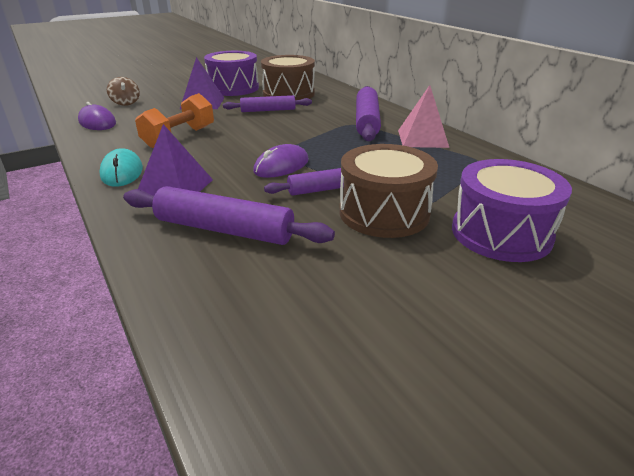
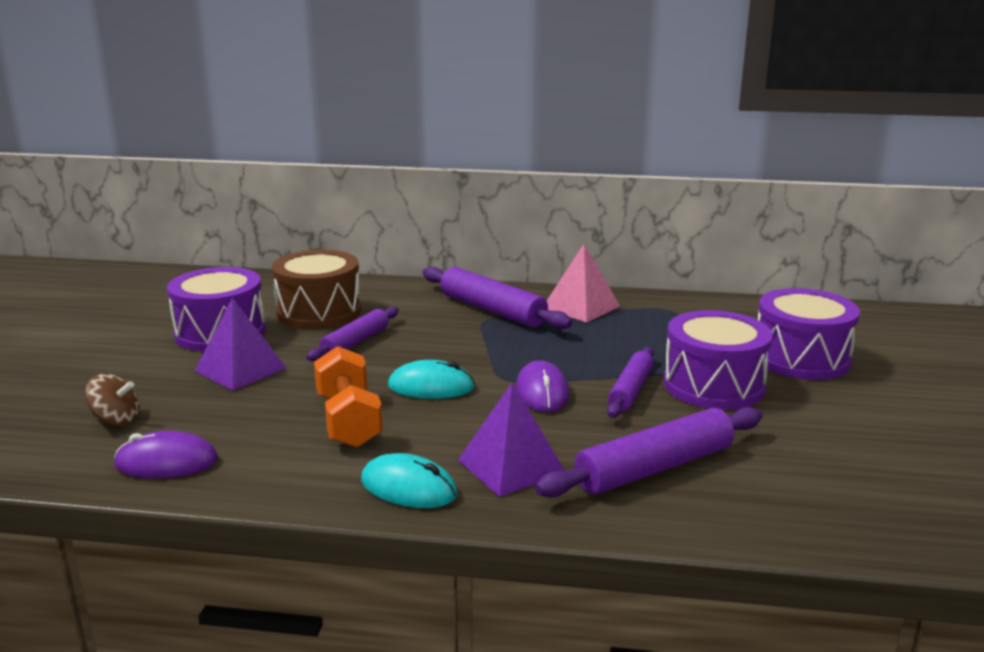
camera: 50 degrees left, 10 degrees down
(243, 140) = (431, 387): none -> turquoise mouse
(384, 213) = (713, 385): brown drum -> purple drum

